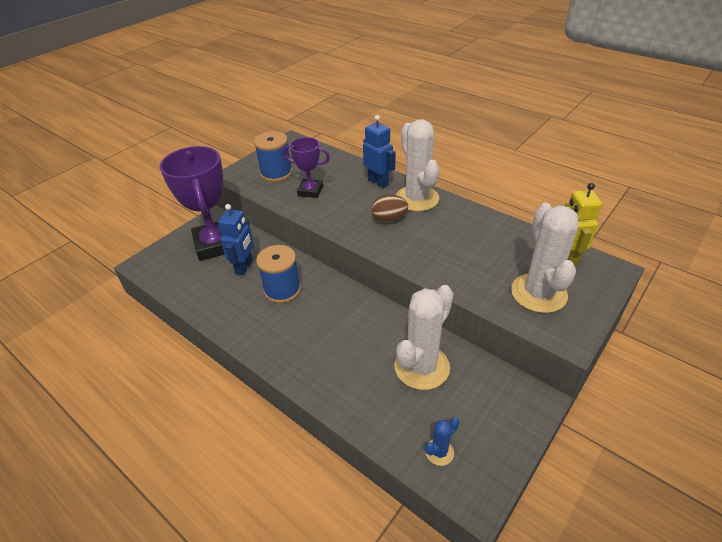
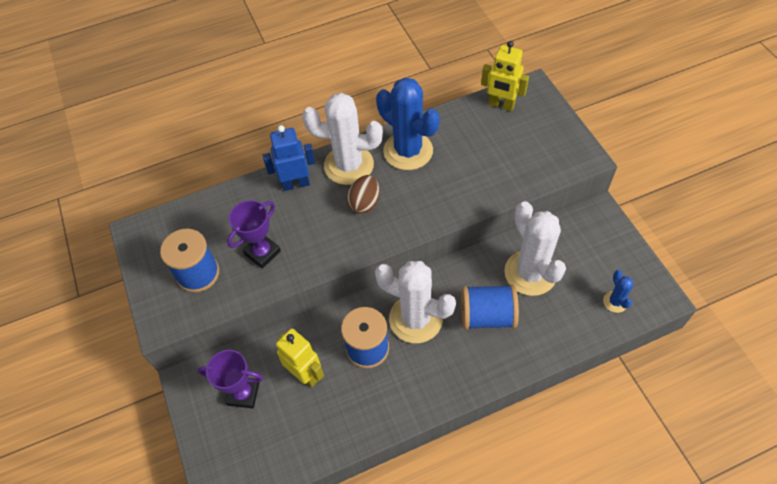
camera: 60 degrees left, 15 degrees up
(215, 244) = (243, 393): purple trophy -> purple trophy, size x0.55
(244, 267) = (306, 374): blue robot -> yellow robot
(356, 352) = (487, 316): none -> blue spool
(459, 222) = (408, 151): none -> blue cactus
(538, 293) = (530, 148): white cactus -> white cactus (415, 319)

